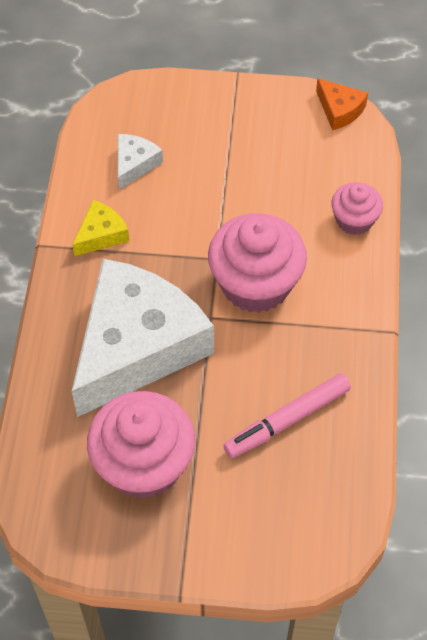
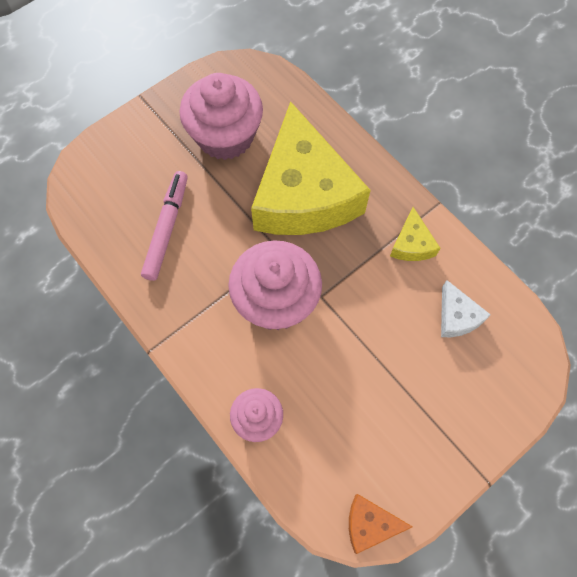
camera: 135 degrees right, 10 degrees up
(136, 346) = (304, 194): white cheese -> yellow cheese

